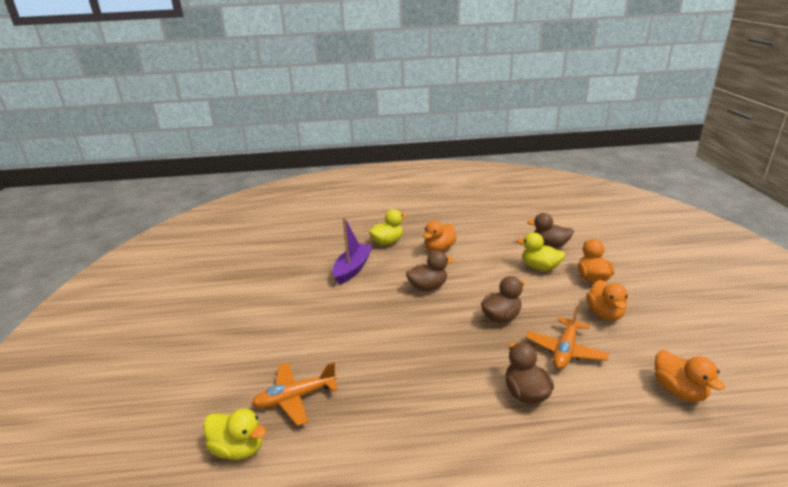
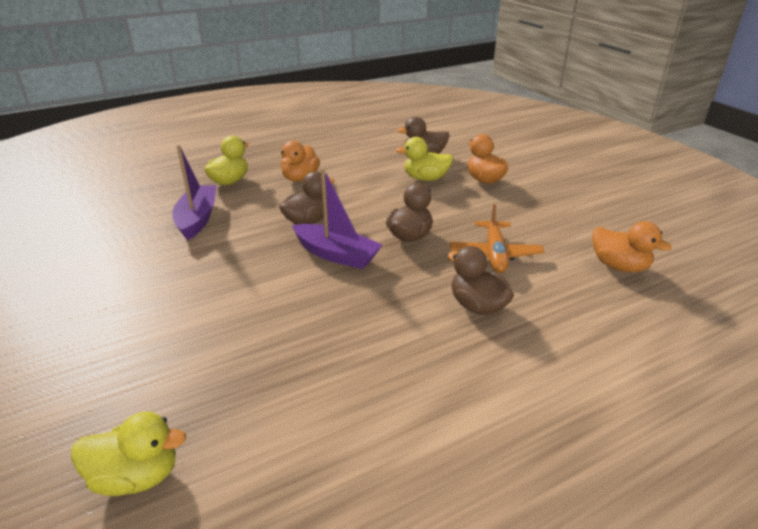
camera: 25 degrees left, 5 degrees up
(295, 398) = (193, 388): orange plane -> none
(436, 320) = (336, 255): none -> purple boat
(604, 314) = (514, 211): orange duck -> none

